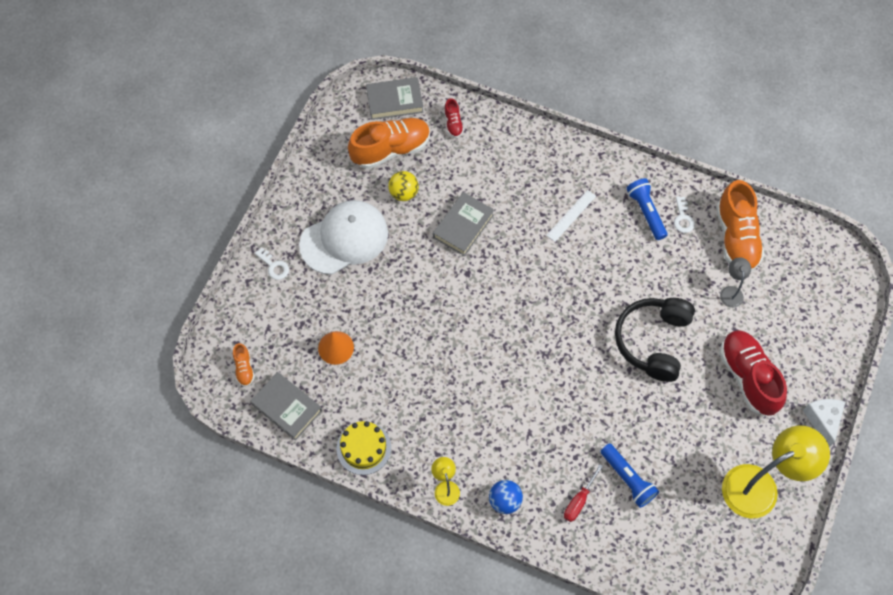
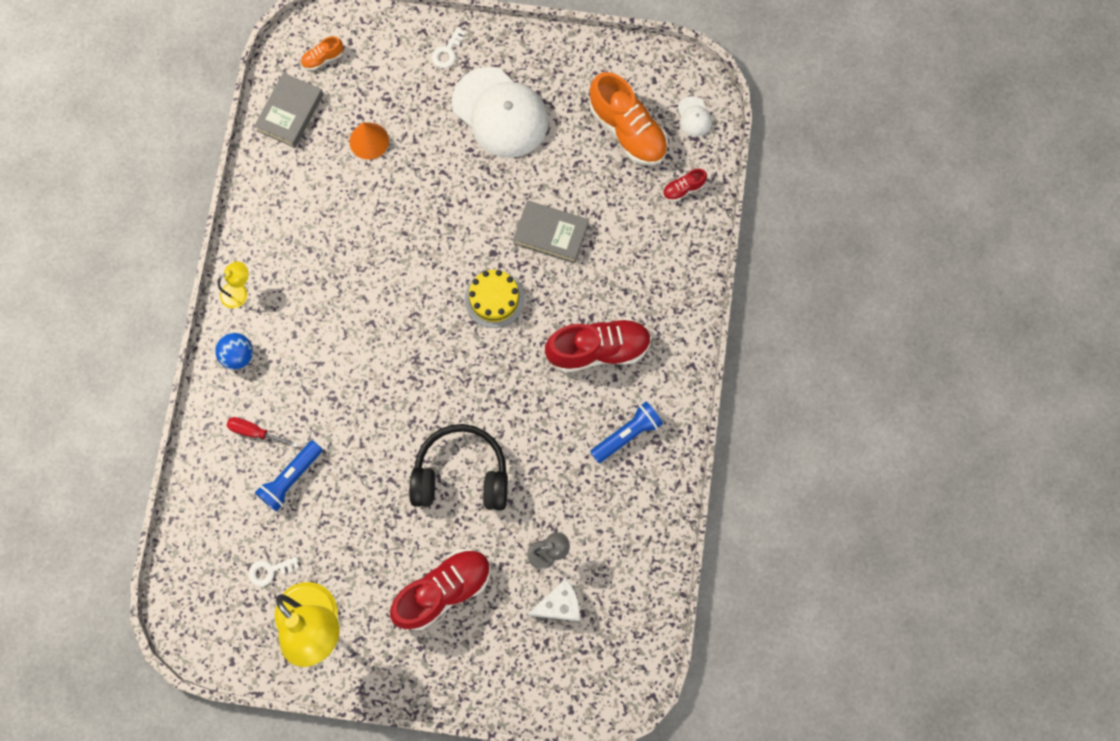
camera: 75 degrees right, 10 degrees up
(363, 448) = (264, 200): yellow cake -> yellow cake (494, 299)
(394, 101) = (694, 116): grey book -> white cap
(404, 193) = (575, 159): yellow ball -> none
(571, 215) = (598, 349): white ruler -> red shoe
(683, 218) = (631, 479): white key -> white key (269, 571)
(736, 237) = (623, 547): orange shoe -> none
(822, 420) = (410, 685): white cheese -> white cheese (559, 605)

